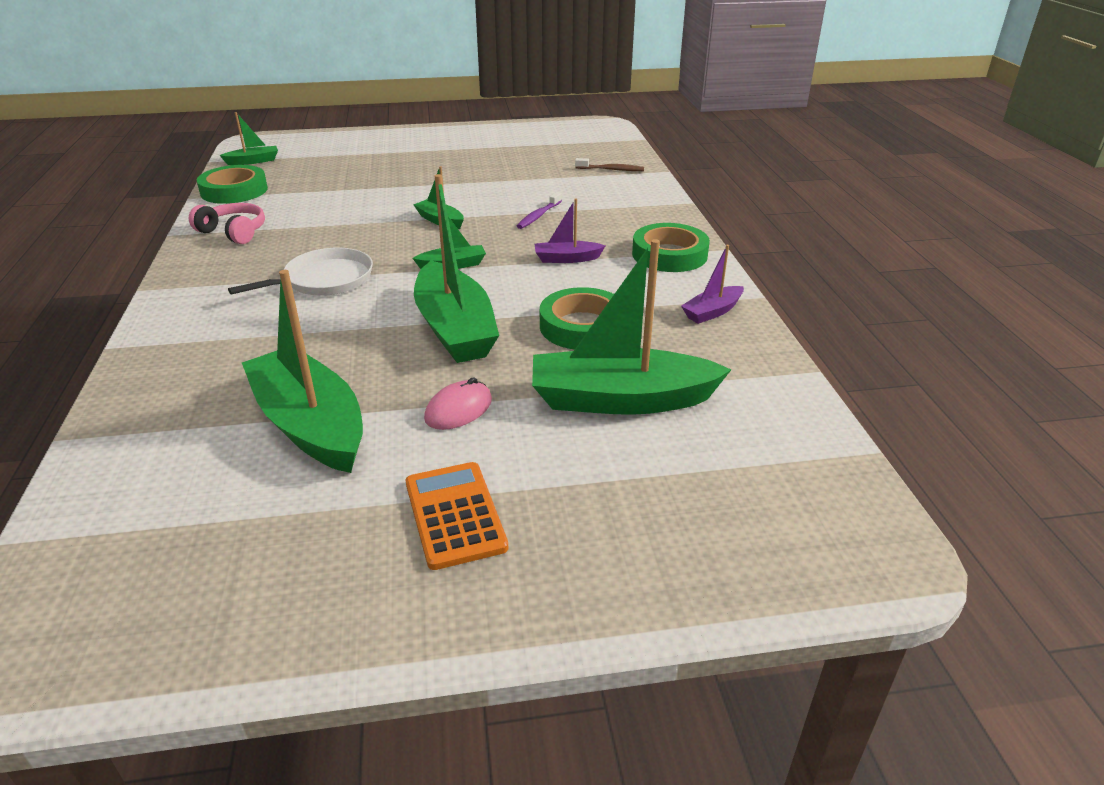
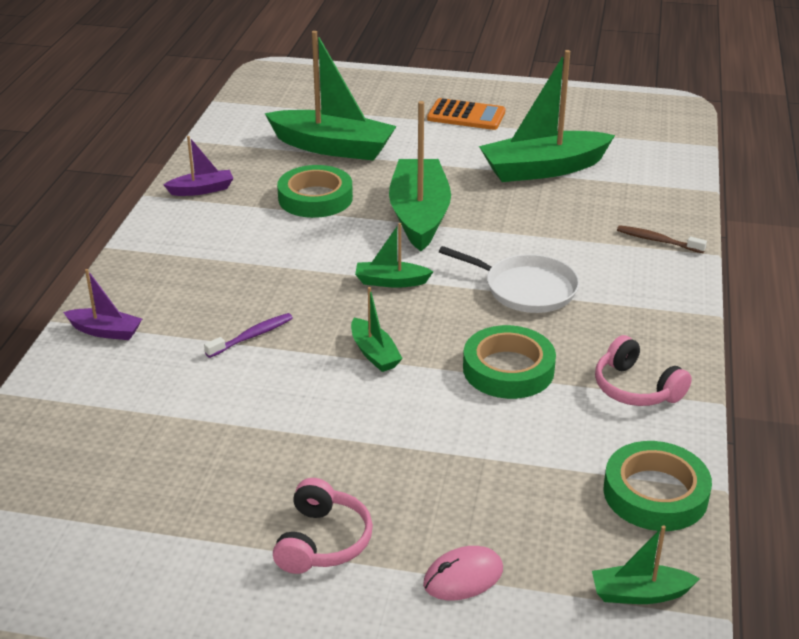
camera: 160 degrees left, 0 degrees up
(310, 425) = (543, 169): green boat -> green boat turned 90 degrees clockwise
(324, 280) = (526, 289): white pan -> white pan turned 135 degrees counterclockwise
(426, 153) = (322, 541): none -> pink headphones
(455, 515) = (466, 116): orange calculator -> orange calculator turned 75 degrees counterclockwise
(458, 409) = (442, 160): pink mouse -> pink mouse (463, 577)
(567, 259) = (272, 266): purple boat -> purple boat (105, 331)
(611, 170) = (72, 414): brown toothbrush -> brown toothbrush (657, 241)
(669, 254) = (168, 251): green tape -> green tape (508, 369)

